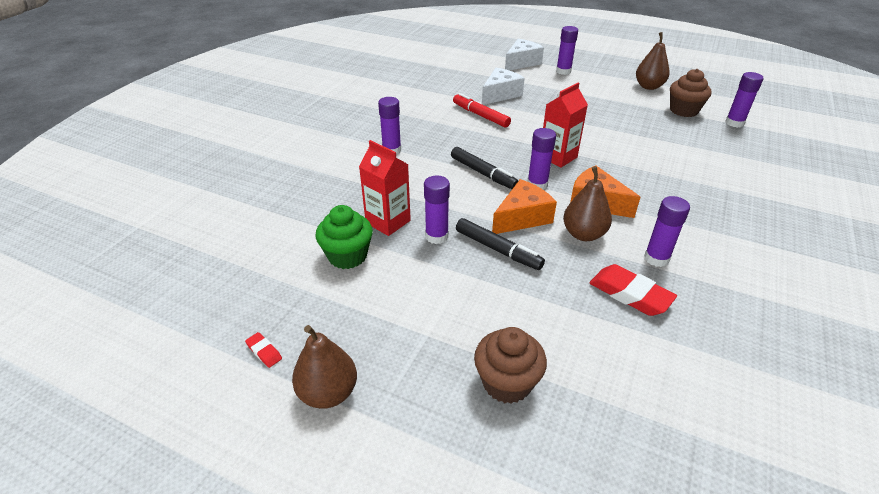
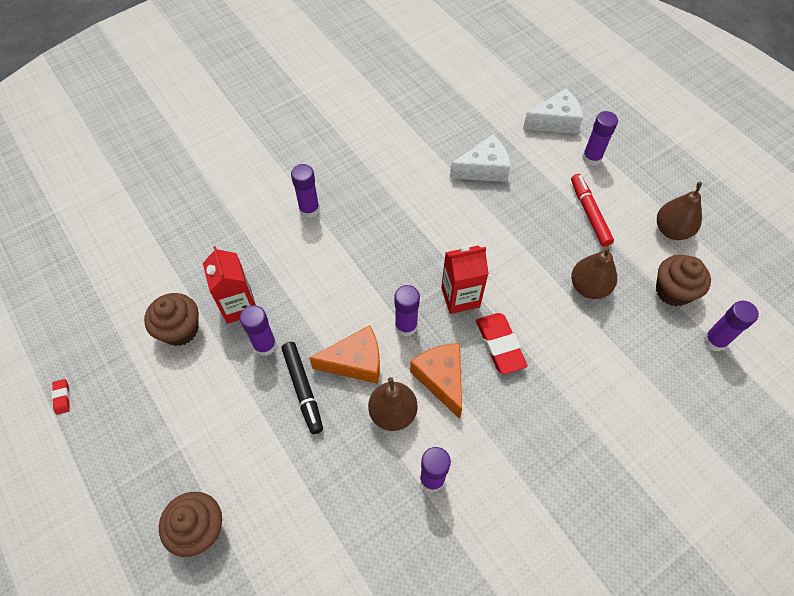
camera: 30 degrees right, 20 degrees up
(328, 393) = (78, 461): brown pear -> brown pear (589, 287)
(347, 256) = (180, 330): green cupcake -> brown cupcake
(480, 115) = (435, 195): red marker -> red marker (589, 213)
(483, 173) = (368, 284): black marker -> none
(630, 294) = (370, 504): red eraser -> red eraser (500, 345)

